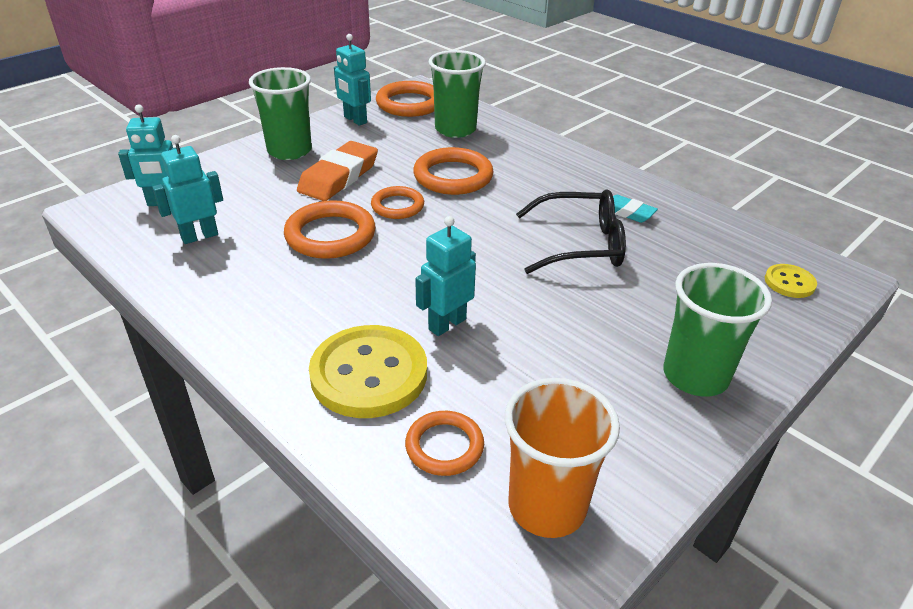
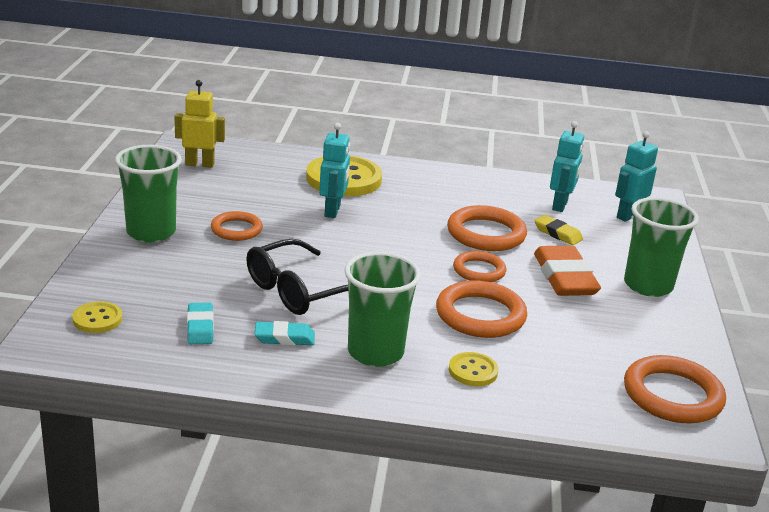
camera: 140 degrees right, 10 degrees down
(266, 211) = (557, 233): none -> yellow eraser
(355, 120) = (673, 344): turquoise robot -> none
(444, 446) = (269, 167): orange ring -> orange ring (236, 229)
(455, 129) = (566, 376): green cup -> green cup (375, 352)
(512, 150) = (473, 371): none -> yellow button
(547, 506) = (200, 164): orange cup -> yellow robot
(694, 243) = (200, 327): none -> turquoise eraser

